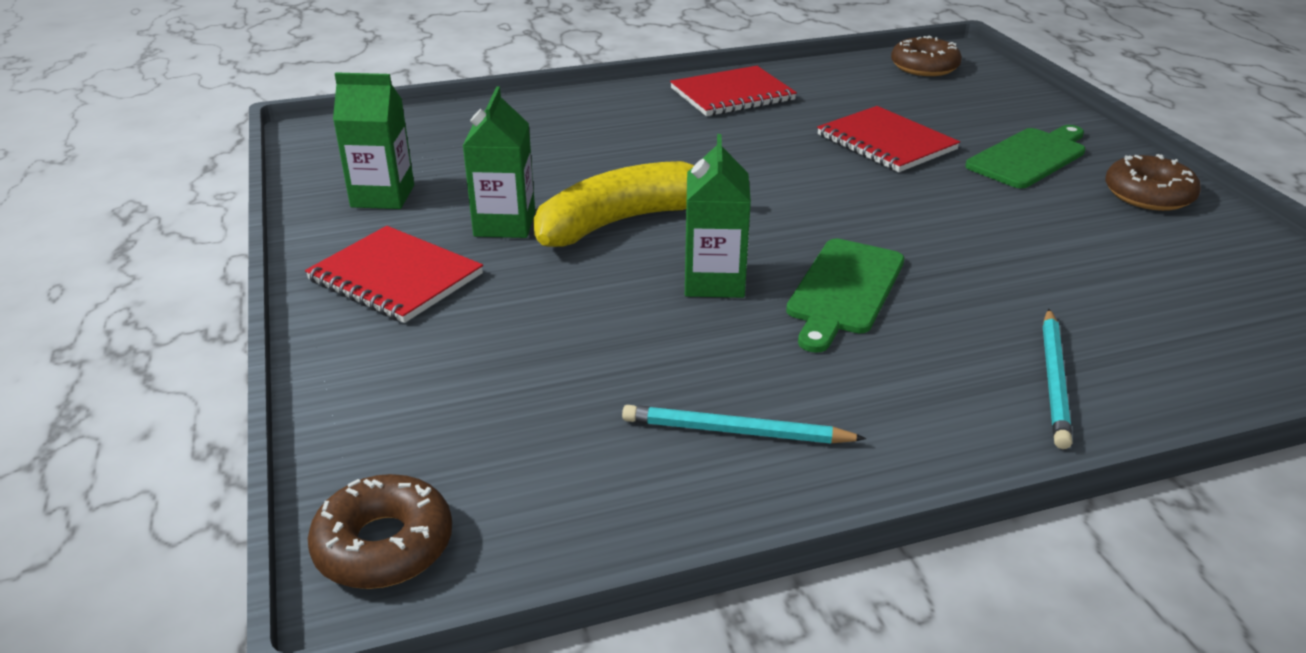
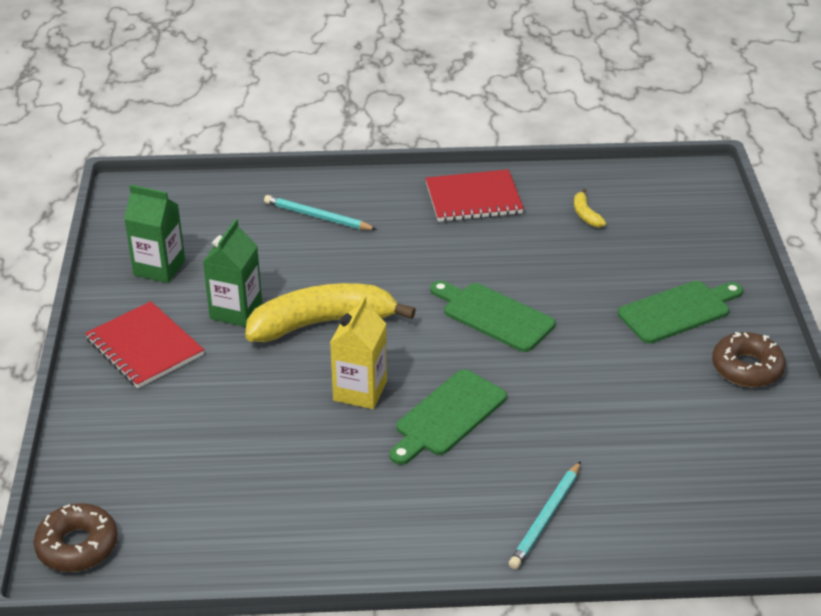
camera: 15 degrees right, 5 degrees up
(714, 281) = (360, 391): green carton -> yellow carton
(736, 431) = (313, 513): turquoise pencil -> turquoise pencil (318, 216)
(828, 187) = (494, 315): none -> green cutting board
(863, 93) = (586, 214): none -> yellow banana
(886, 142) = (569, 275): red notebook -> none
(924, 67) = (661, 189): brown donut -> none

